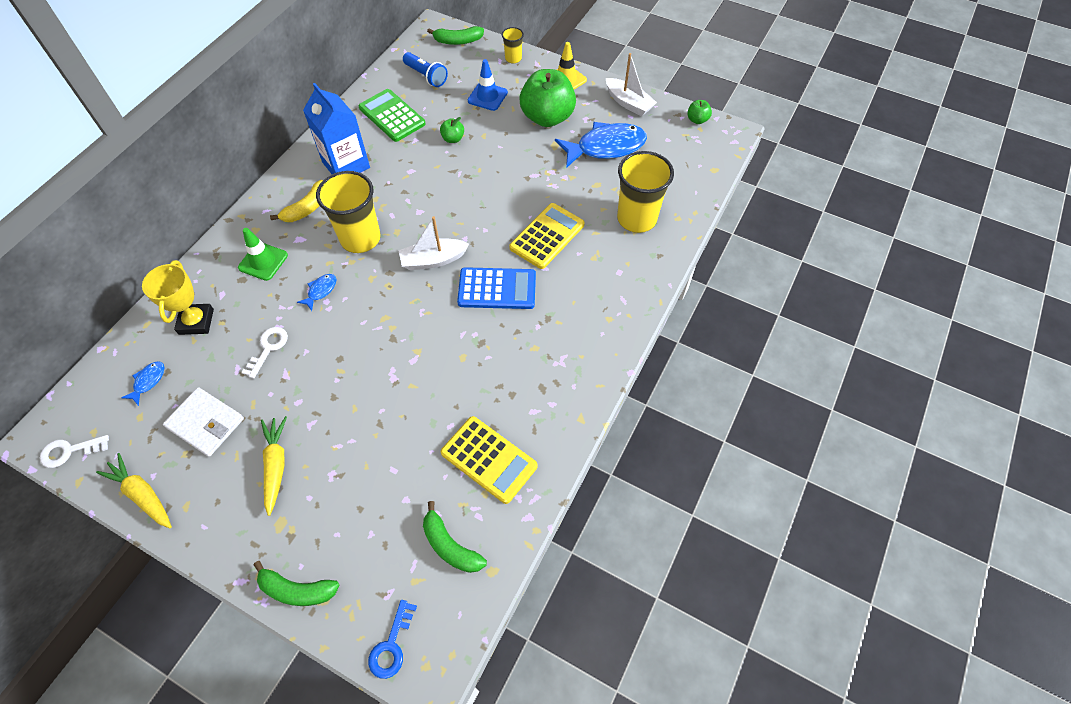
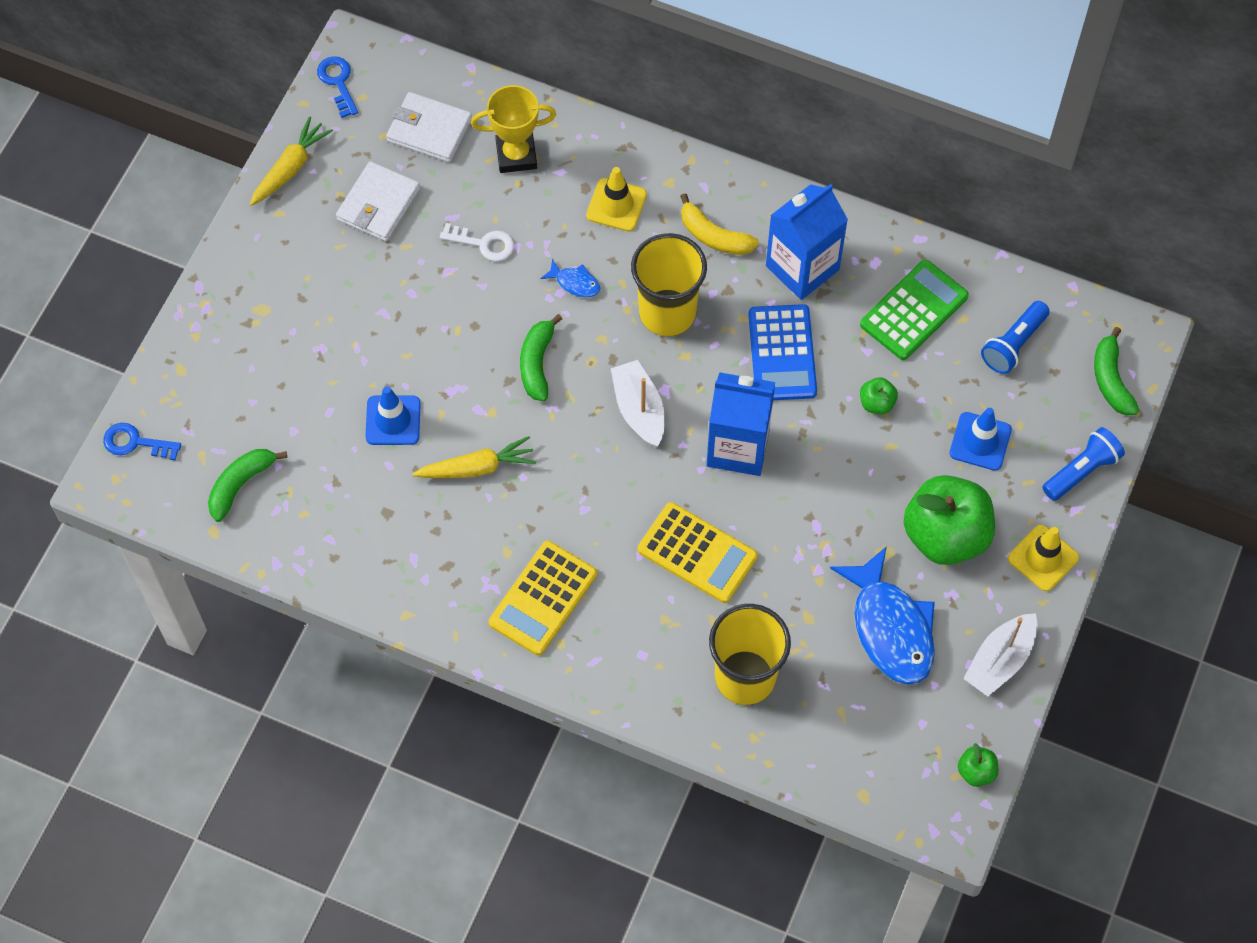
camera: 85 degrees right, 5 degrees up
(69, 451) = (338, 82): white key -> blue key
(148, 381) = (429, 130): blue fish -> white wallet
(263, 261) = (616, 205): green traffic cone -> yellow traffic cone
(276, 466) = (329, 289): yellow carrot -> yellow carrot (476, 468)
(297, 590) = (190, 342): green banana -> green banana (537, 363)
(411, 420) = (393, 420): none -> blue traffic cone
(472, 209) = (738, 447): none -> blue carton
(489, 459) = (346, 513): yellow calculator -> yellow calculator (543, 598)
(497, 289) = (597, 496): blue calculator -> blue calculator (782, 353)
(513, 58) = (1081, 471): yellow cup -> blue flashlight

